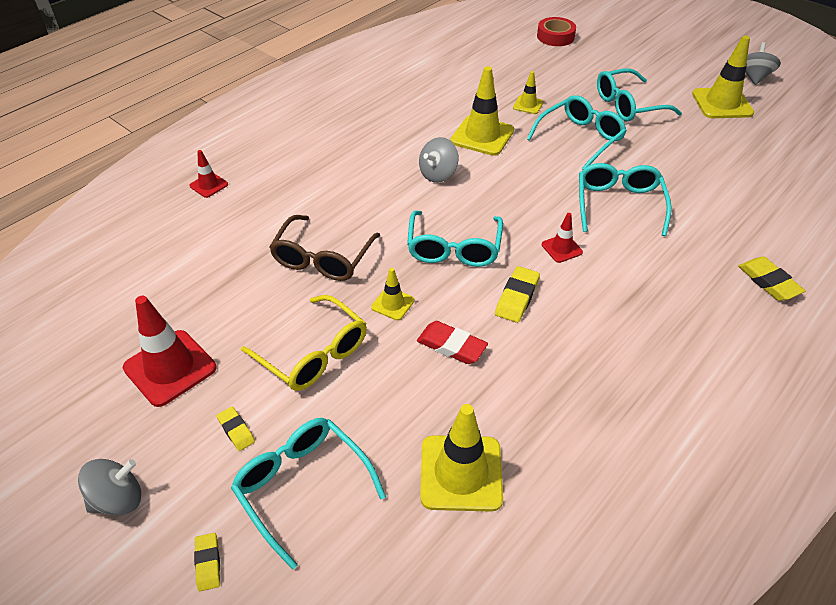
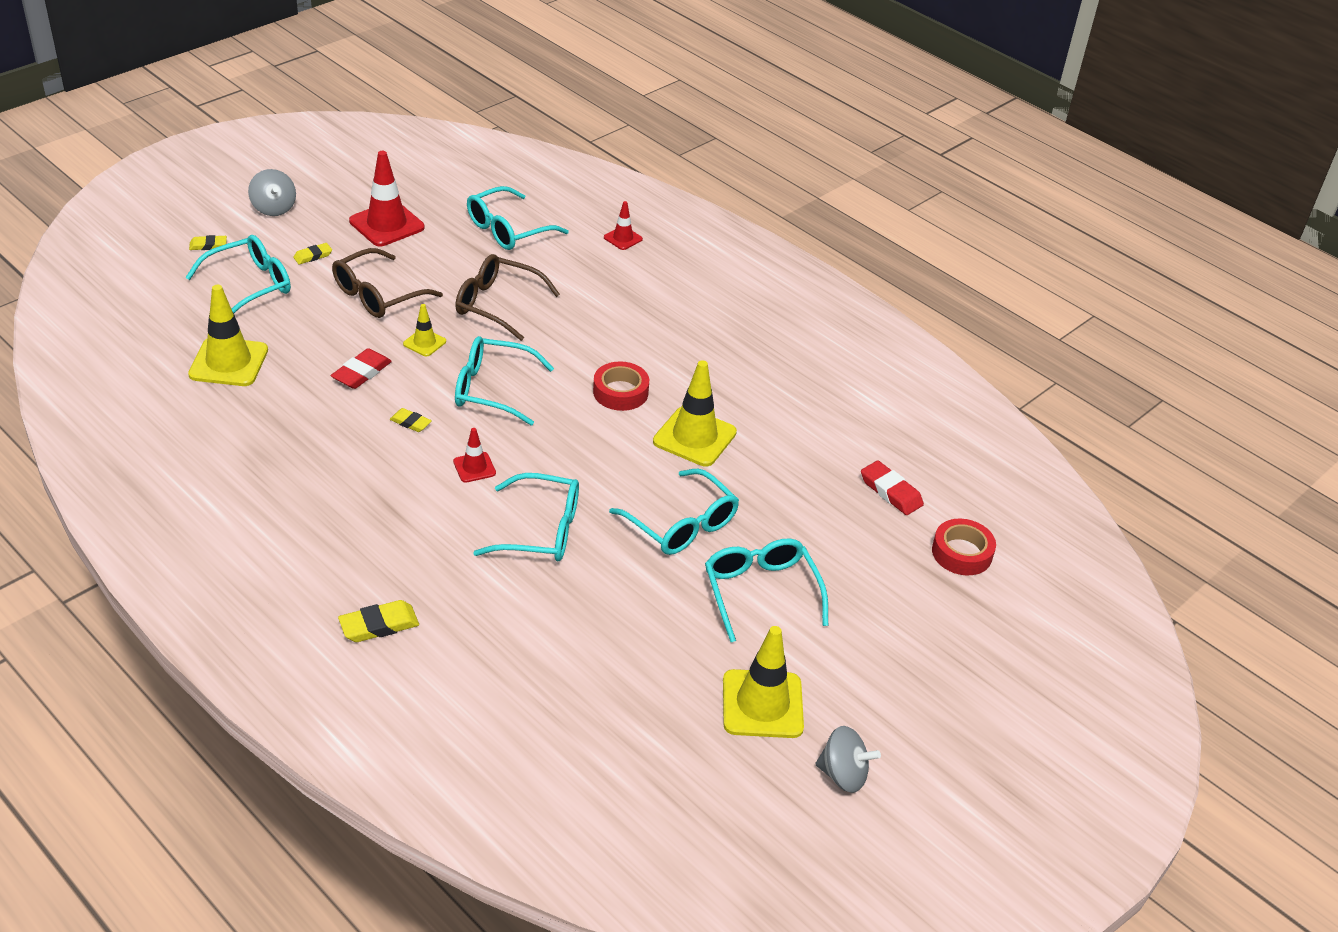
camera: 90 degrees right, 5 degrees down
(189, 264) = (507, 230): none -> turquoise glasses
(314, 354) = (377, 295): yellow glasses -> brown glasses
(438, 174) = (620, 392): grey spinning top -> red tape
(510, 58) = (891, 492): none -> red eraser
(517, 297) = (410, 423): yellow eraser -> yellow eraser, size x0.63
(528, 105) = (764, 489): yellow traffic cone -> none

